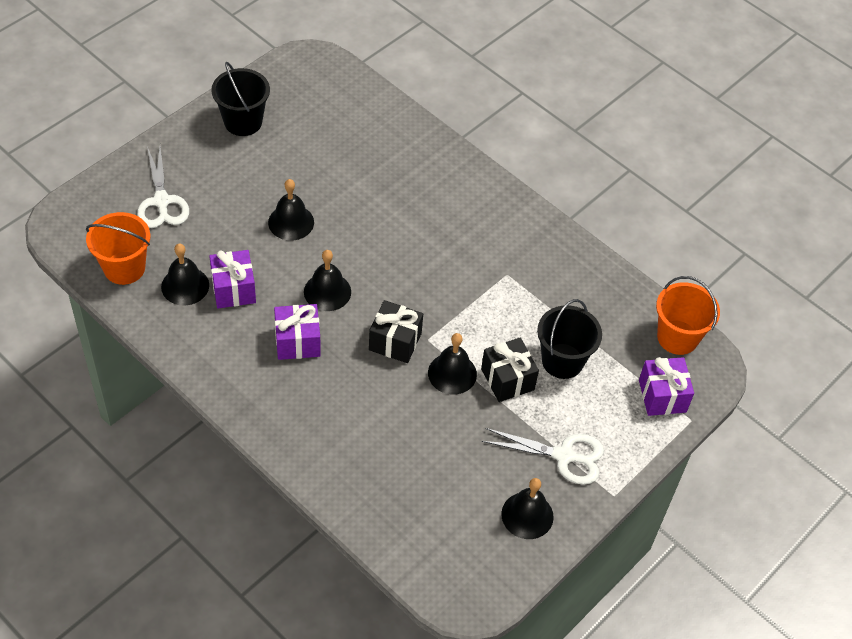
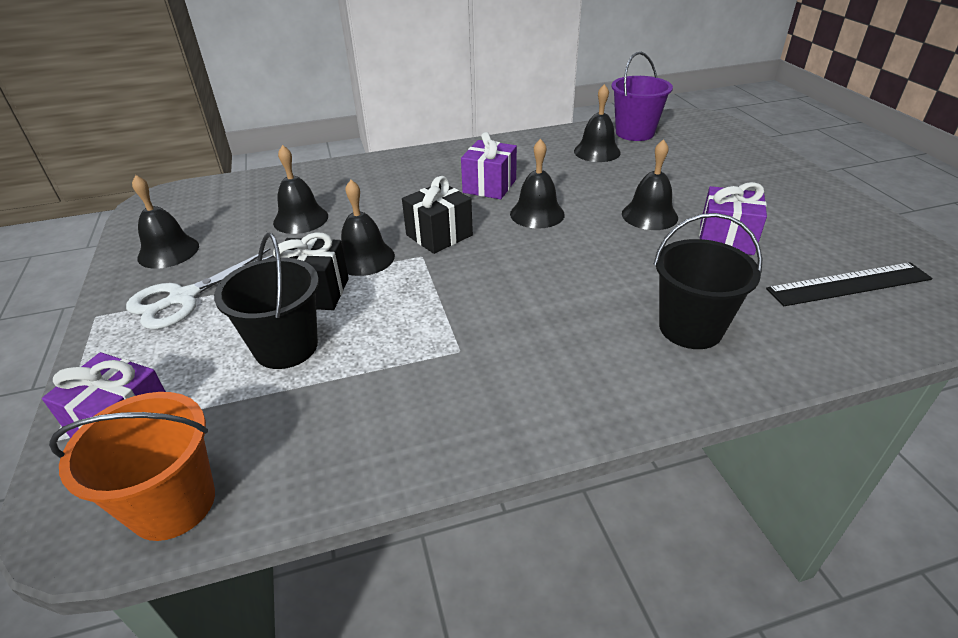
camera: 125 degrees right, 15 degrees down
(124, 268) = (634, 133): orange bucket -> purple bucket
(161, 202) = (711, 158): white scissors -> none
(233, 289) = (577, 170): purple gift -> purple gift (726, 239)
(243, 122) = (832, 221): black bucket -> black bucket (690, 328)
(326, 112) = (849, 284): none -> black ruler
(429, 452) = (300, 219): none -> black bell

